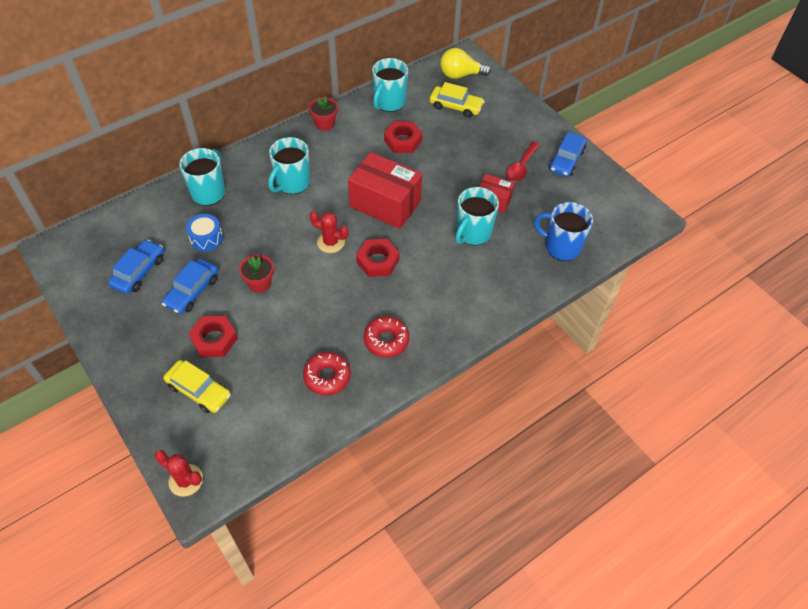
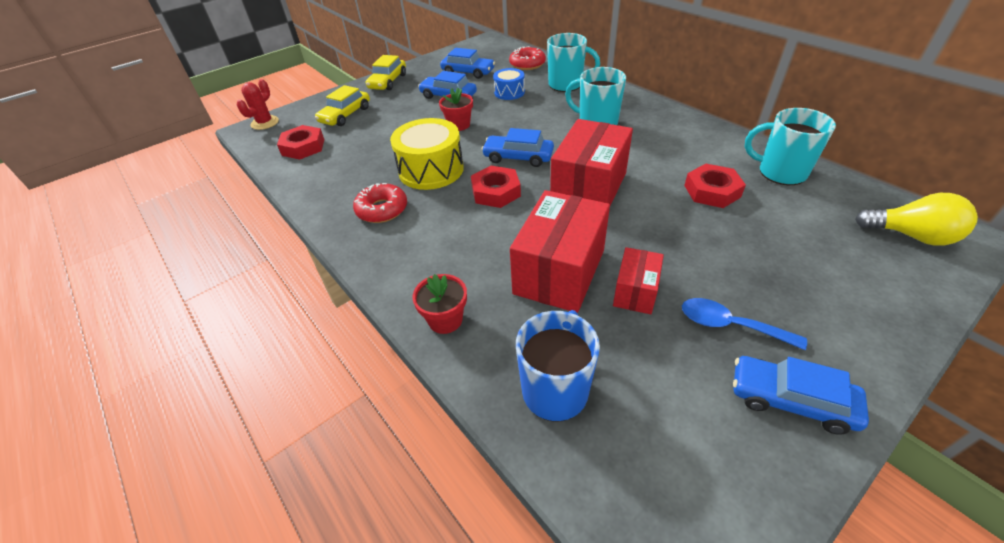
camera: 90 degrees right, 10 degrees down
(214, 339) = (396, 113): red nut -> red nut (303, 147)
(325, 124) = (702, 131): red flower pot -> red flower pot (445, 320)
(327, 377) = (343, 176): red donut -> red donut (527, 64)
(331, 242) = (518, 157): red cactus -> blue car
(334, 306) = (431, 170): none -> yellow drum
(456, 106) = (826, 236): yellow car -> yellow car (388, 81)
(460, 75) = (911, 236): yellow light bulb -> yellow light bulb turned 120 degrees clockwise
(473, 233) = (559, 272): turquoise mug -> red box
(521, 167) = (730, 325): red spoon -> blue spoon

